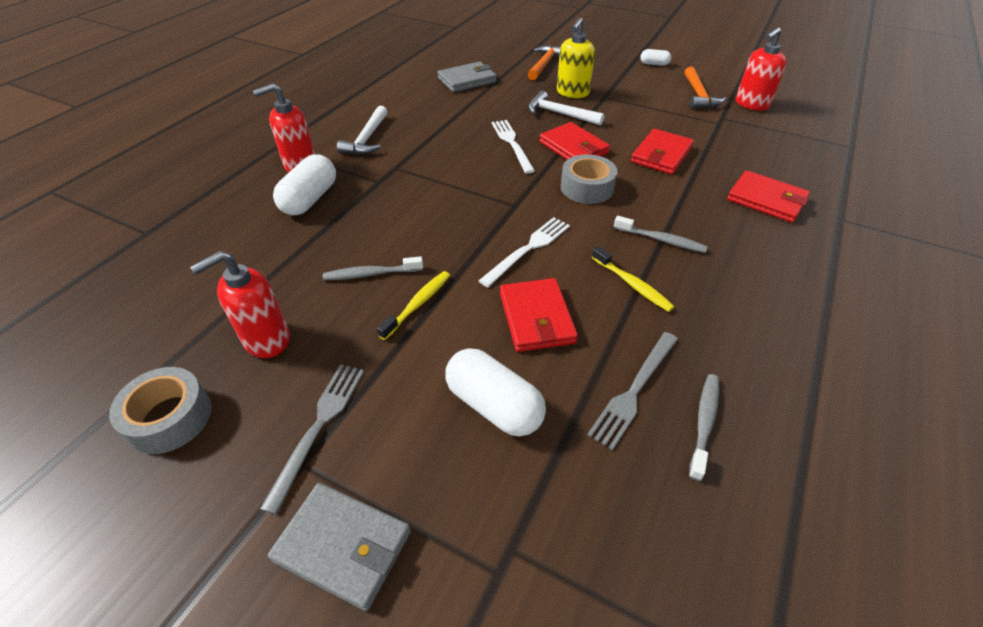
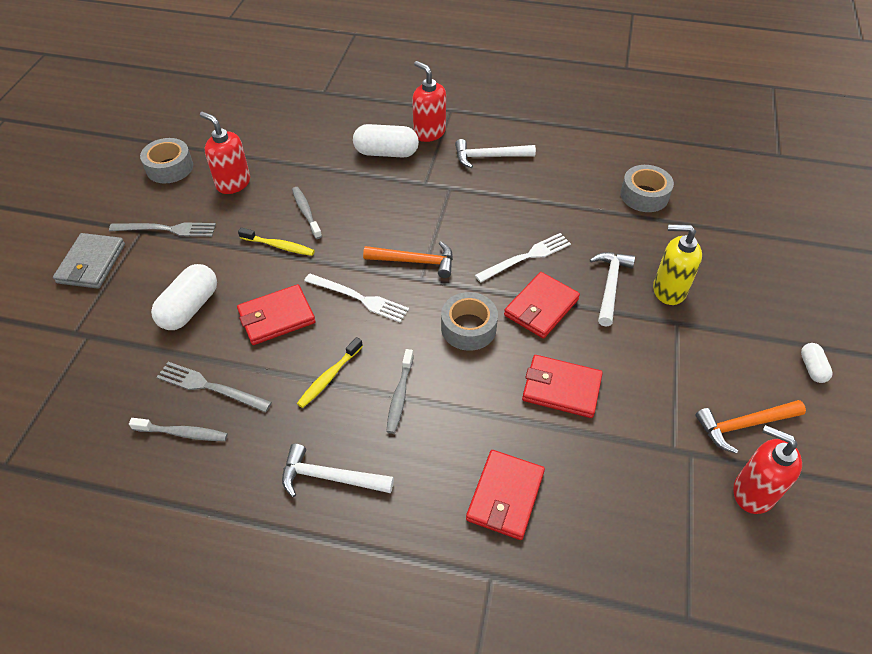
camera: 75 degrees right, 5 degrees up
(467, 80) = (644, 195): grey wallet -> grey tape
(544, 64) = (730, 253): orange hammer -> orange hammer (415, 261)
(757, 299) = (330, 477): none -> white hammer

